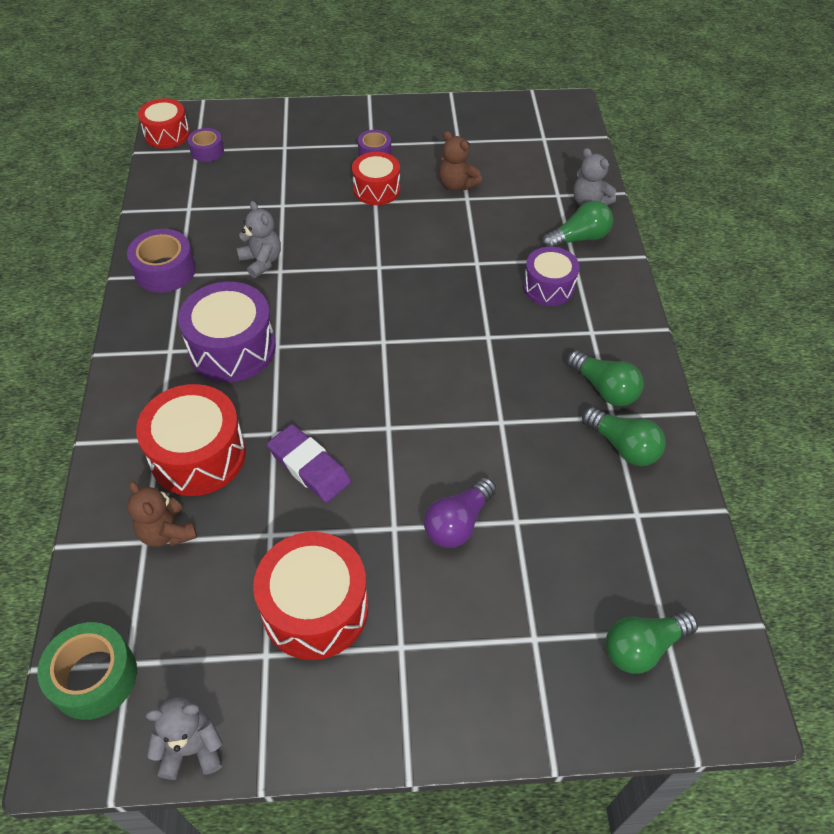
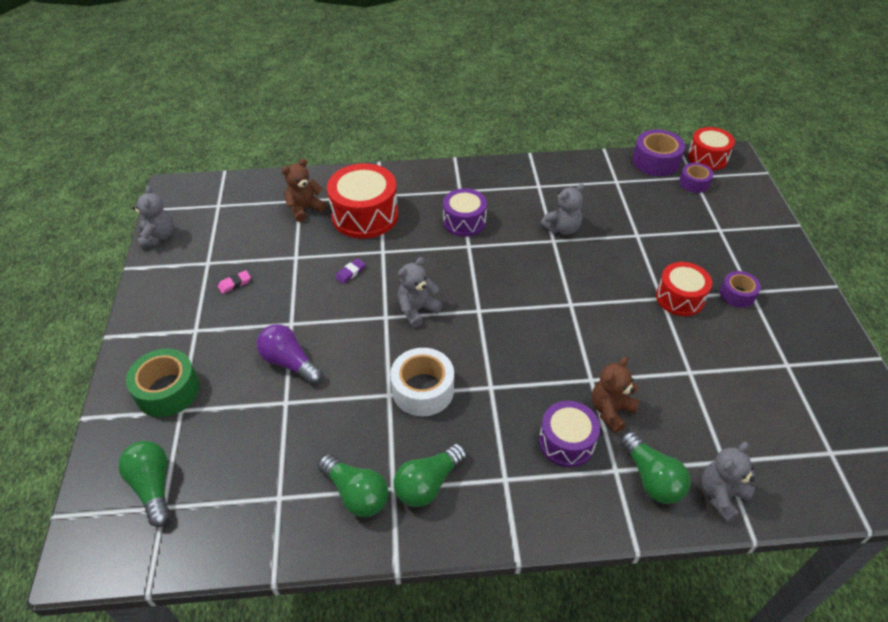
camera: 90 degrees right, 5 degrees down
(94, 677) = (213, 193): green tape -> green tape (167, 390)
(165, 270) = (541, 178): purple tape -> purple tape (656, 161)
(232, 348) = (464, 221): purple drum -> purple drum, size x0.64
(309, 467) = (350, 272): purple eraser -> purple eraser, size x0.48
(315, 608) = (234, 283): red drum -> pink eraser
(379, 397) = (417, 310): none -> grey teddy bear
(457, 184) = (709, 363): brown teddy bear -> brown teddy bear (611, 411)
(494, 392) = (423, 390): none -> white tape
(623, 446) = (356, 494): green light bulb -> green light bulb turned 90 degrees counterclockwise

